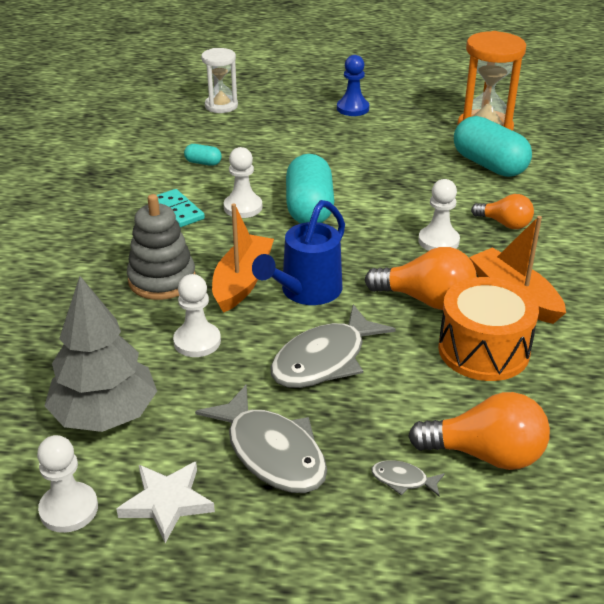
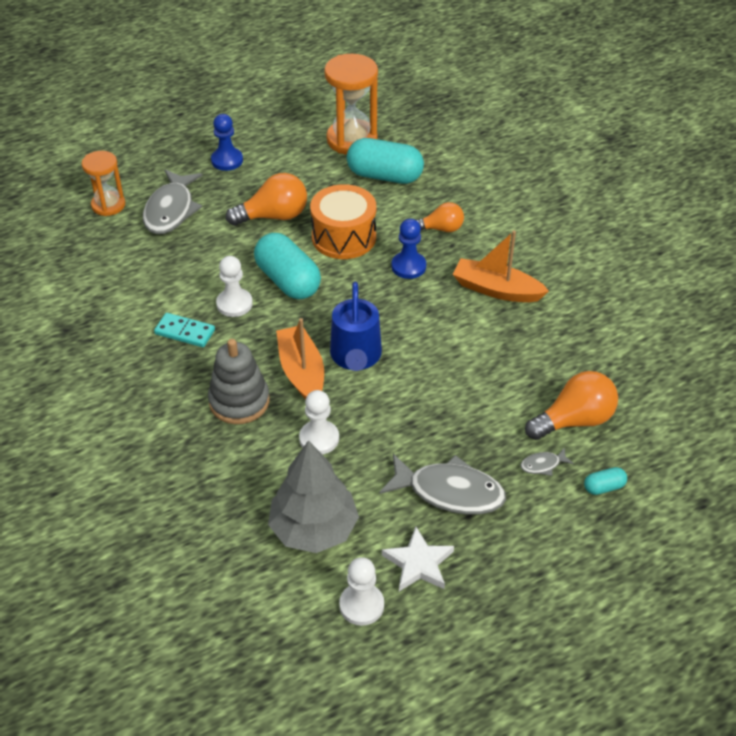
camera: 35 degrees left, 10 degrees up
(203, 163) = (156, 274): turquoise capsule -> turquoise capsule (604, 487)
(221, 106) = (108, 205): white hourglass -> orange hourglass
(324, 360) = (419, 406): grey fish -> grey fish (171, 210)
(426, 300) = (443, 322): orange light bulb -> orange light bulb (273, 216)
(438, 241) = (408, 266): white pawn -> blue pawn
(483, 350) = (512, 344): orange drum -> orange drum (344, 237)

